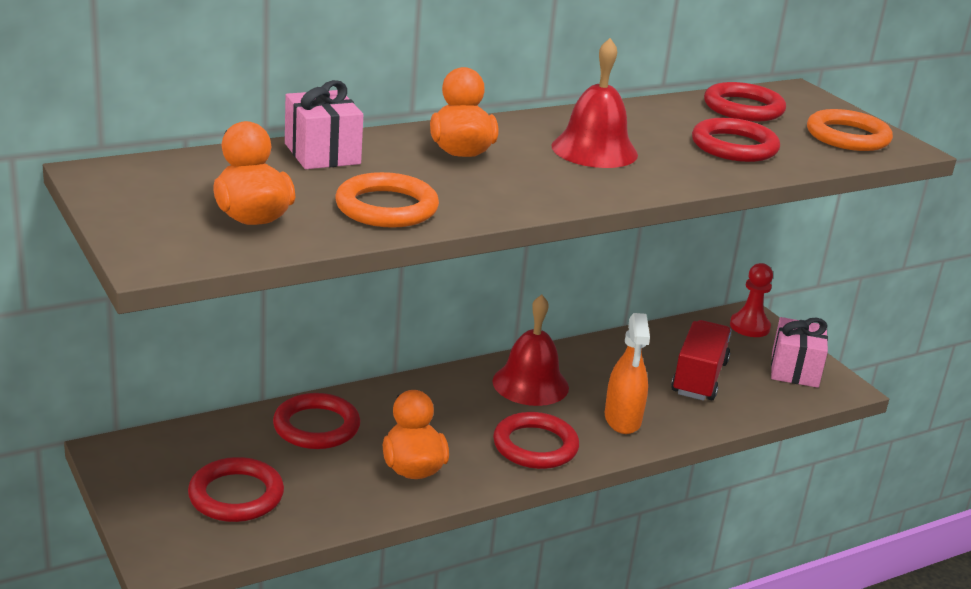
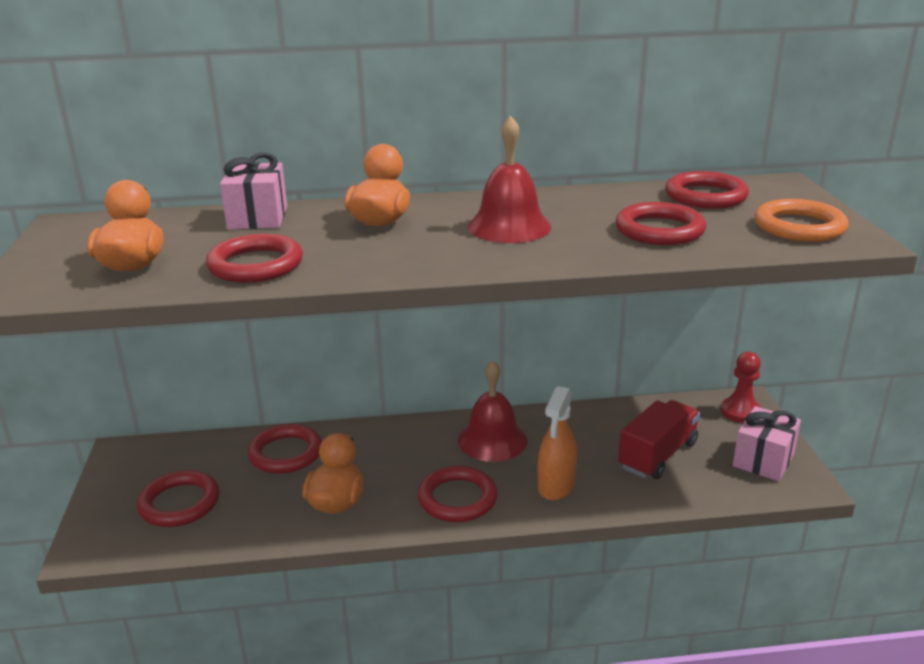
camera: 25 degrees right, 0 degrees up
(386, 207) = (255, 265): orange ring -> red ring

